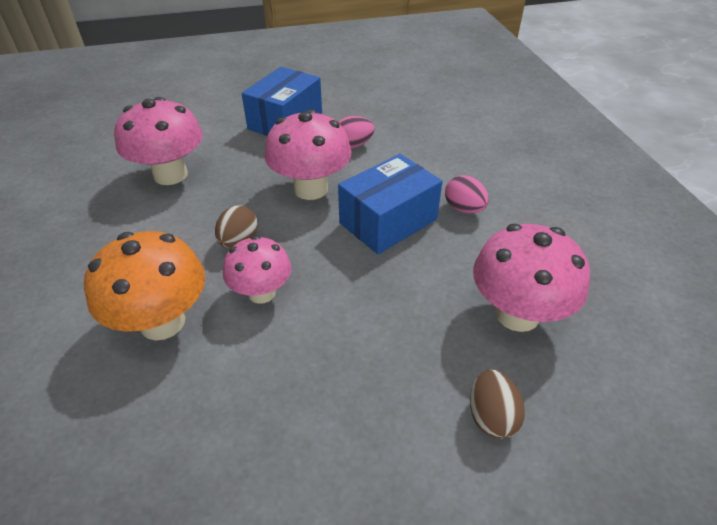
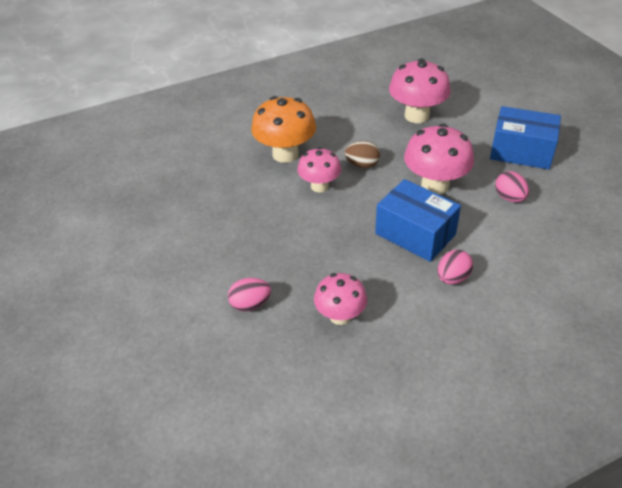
camera: 80 degrees right, 0 degrees up
(491, 416) = (250, 304): brown egg -> pink egg
(517, 314) = (340, 316): pink mushroom -> pink mushroom, size x0.65

